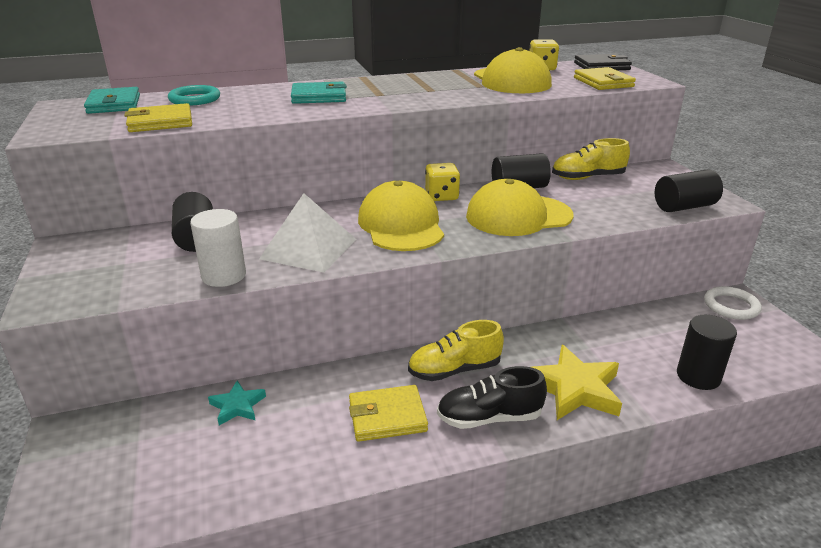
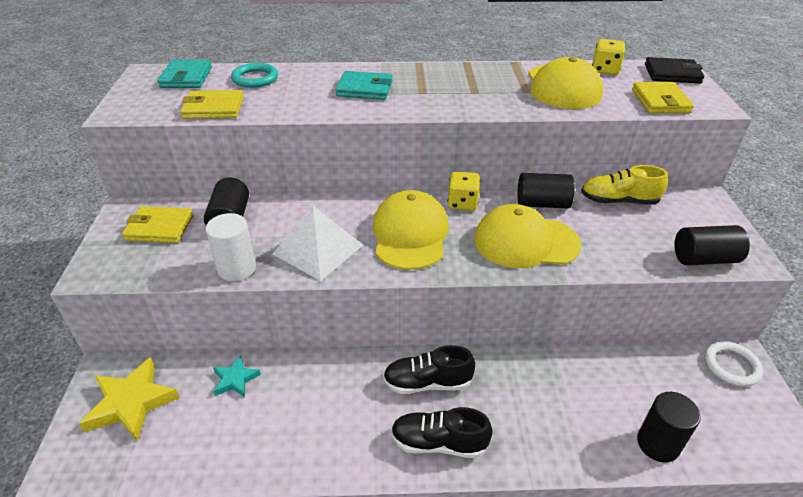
camera: 15 degrees right, 10 degrees up
(387, 416) = (351, 419): yellow wallet -> yellow wallet (160, 228)
(454, 370) = (427, 383): yellow shoe -> black shoe
(574, 389) = (529, 429): yellow star -> yellow star (131, 403)

